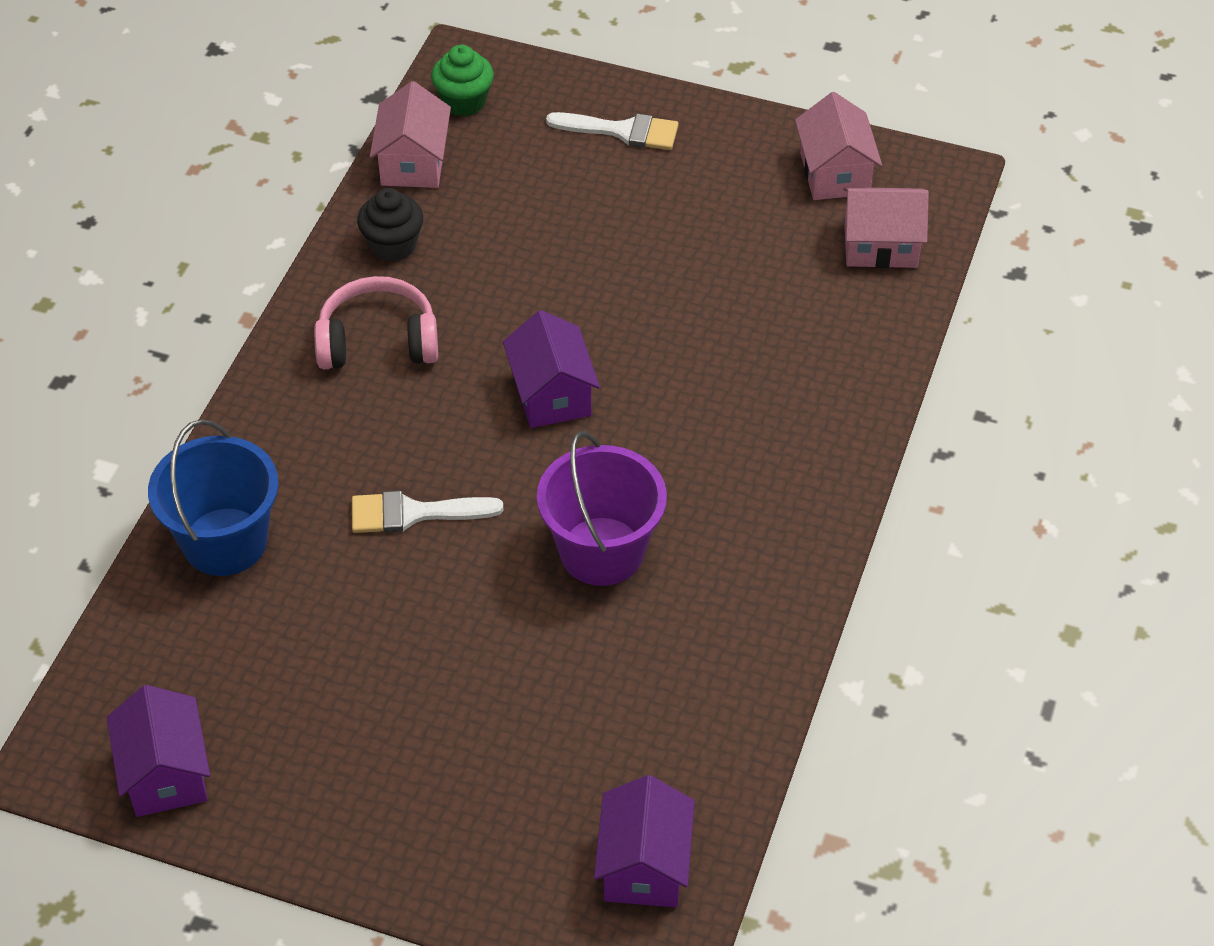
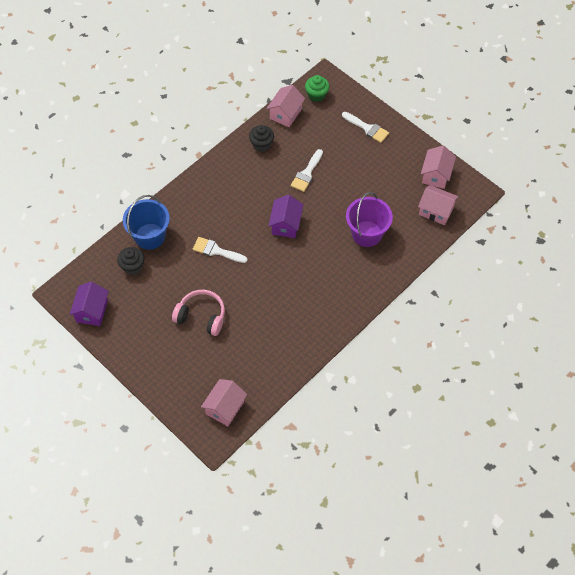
camera: 25 degrees right, 10 degrees up
(218, 628) = (132, 266): none -> black cupcake
(378, 341) = (237, 180): pink headphones -> pink headphones (201, 316)
(537, 269) = (307, 173): none -> white brush
(601, 551) = (271, 290): purple bucket -> purple bucket (366, 234)
(644, 866) = (225, 408): purple house -> pink house

